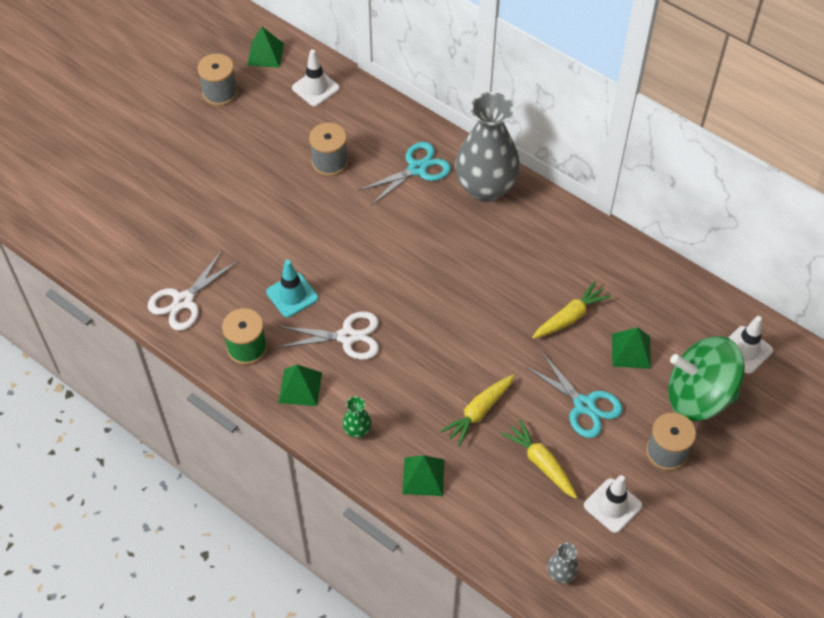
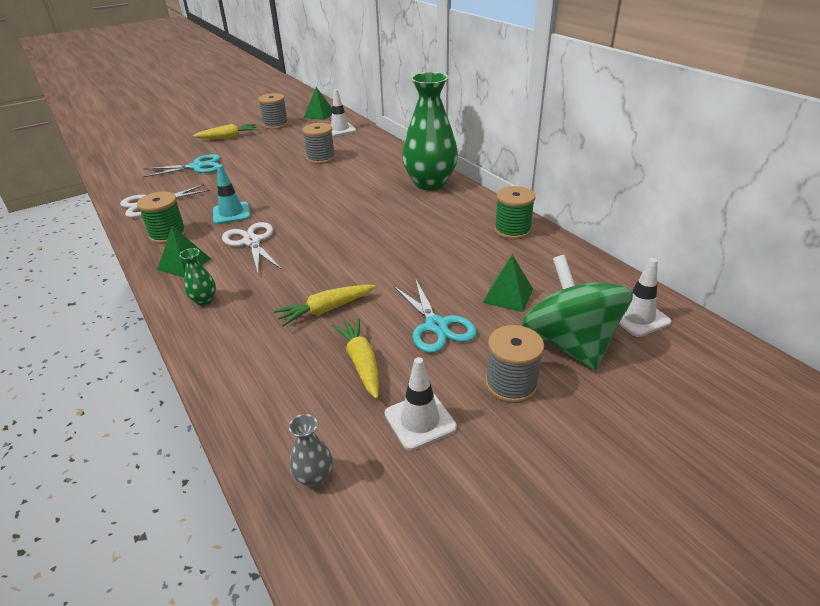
camera: 20 degrees right, 20 degrees down
(347, 336) = (252, 242): white scissors -> white scissors turned 135 degrees counterclockwise
(417, 169) = (382, 168): turquoise scissors -> turquoise scissors (197, 167)
(423, 476) = (233, 346): green pyramid -> none
(485, 187) = (430, 183): grey vase -> green vase
(570, 317) = (458, 263): yellow carrot -> yellow carrot (228, 137)
(604, 253) = (512, 230): none -> green spool
(699, 396) = (570, 343): green spinning top -> green spinning top turned 45 degrees clockwise

